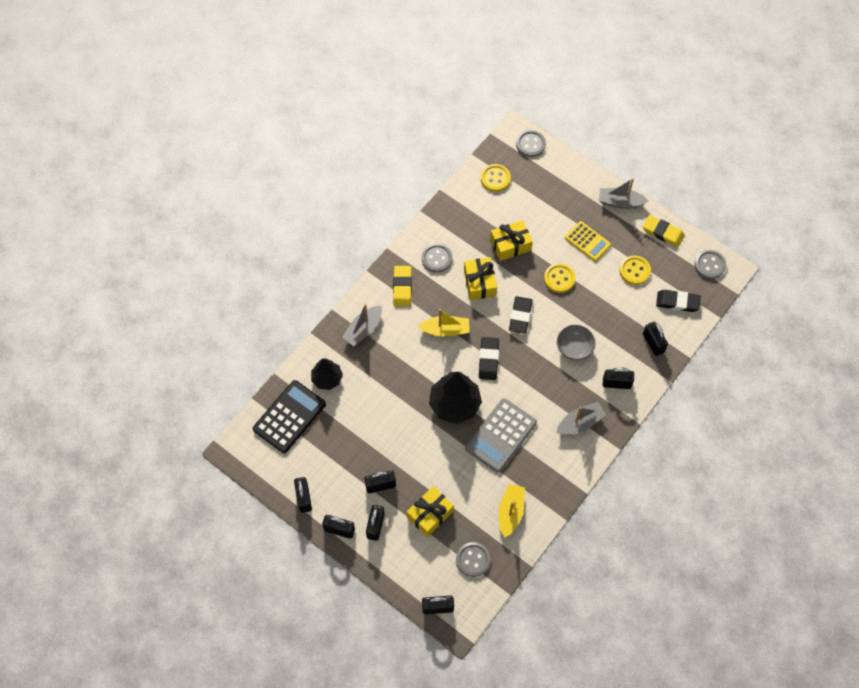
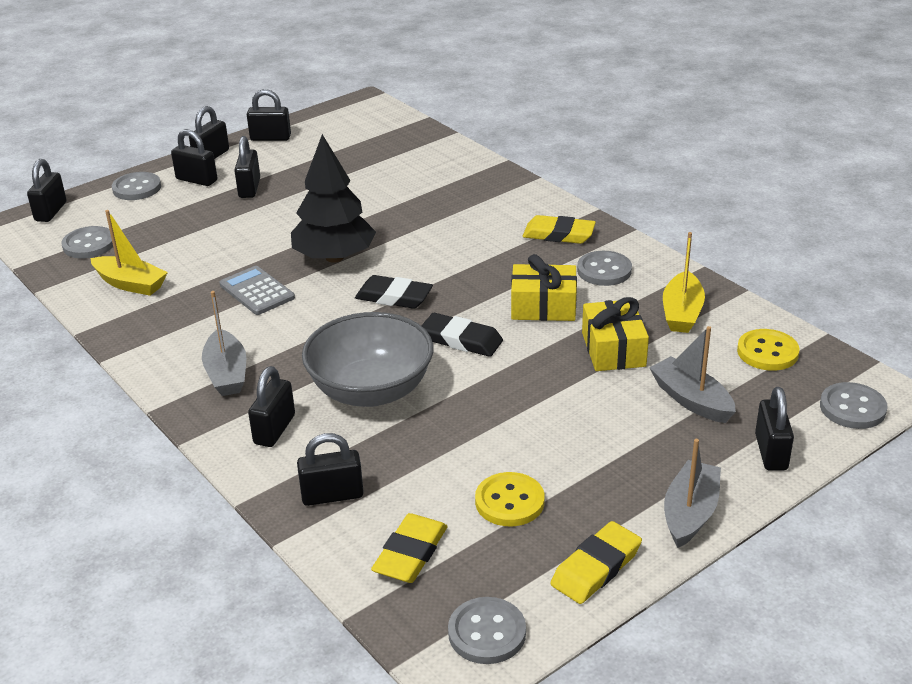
camera: 105 degrees right, 30 degrees down
(289, 417) = (388, 137): black calculator -> none
(327, 378) = (431, 165): black tree -> none
(363, 329) = (497, 197): grey boat -> grey boat (691, 400)
(394, 562) = (137, 188): none -> grey button
(430, 514) = (180, 219): yellow gift -> none
(445, 330) = (466, 263): yellow boat -> yellow boat (682, 313)
(501, 435) = (257, 291): grey calculator -> grey calculator, size x0.64
(559, 278) = (523, 396): yellow button -> none
(571, 175) = (771, 452): none -> black padlock
(574, 348) = (371, 390): grey bowl -> grey bowl, size x1.74
(587, 241) = (599, 446): yellow calculator -> none
(677, 302) = (410, 553): black eraser -> yellow eraser

